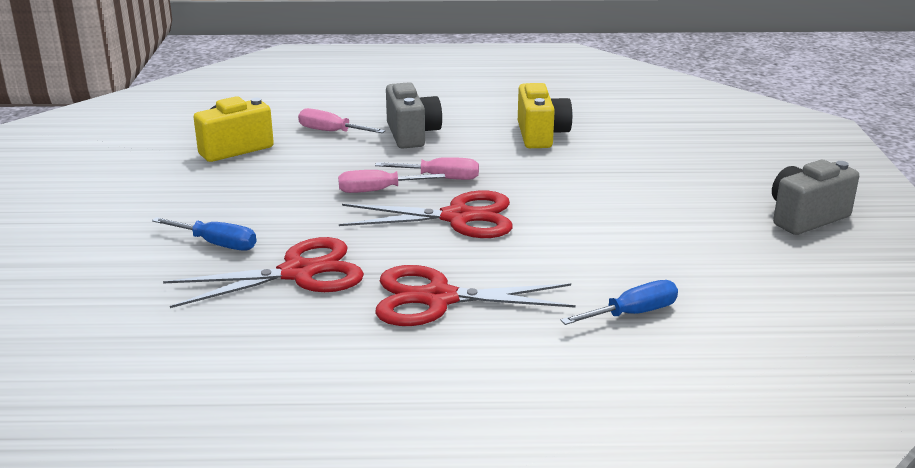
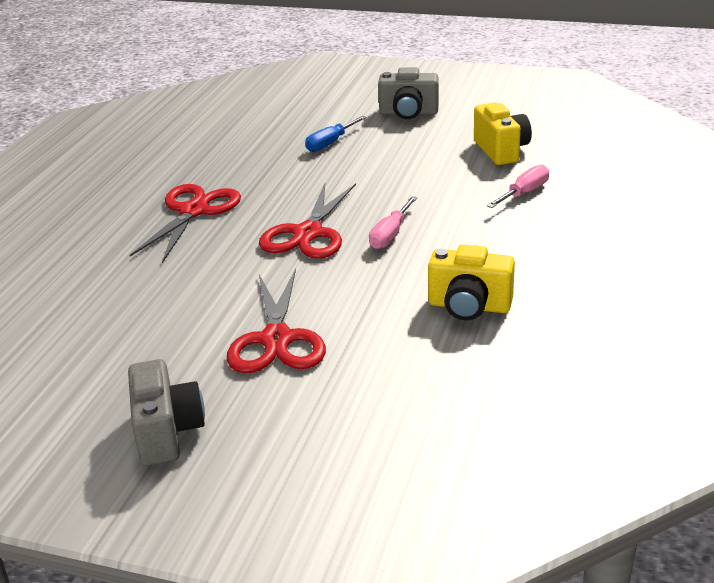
camera: 110 degrees right, 5 degrees up
(298, 273) = (268, 167): red scissors -> red scissors (277, 339)
(378, 190) = (381, 204): pink screwdriver -> none
(412, 134) = (501, 232): grey camera -> grey camera (408, 113)
(632, 314) = (105, 283): blue screwdriver -> none

